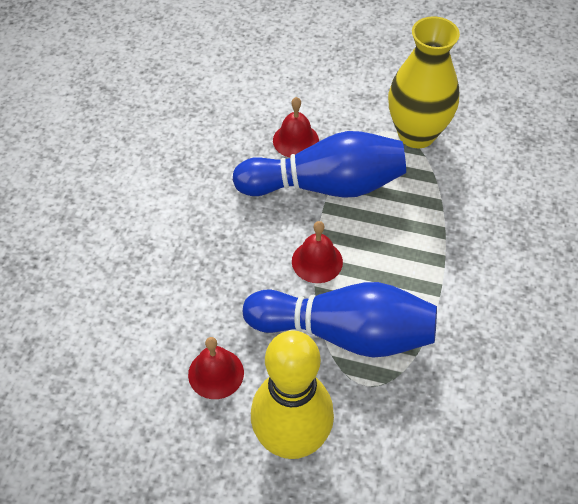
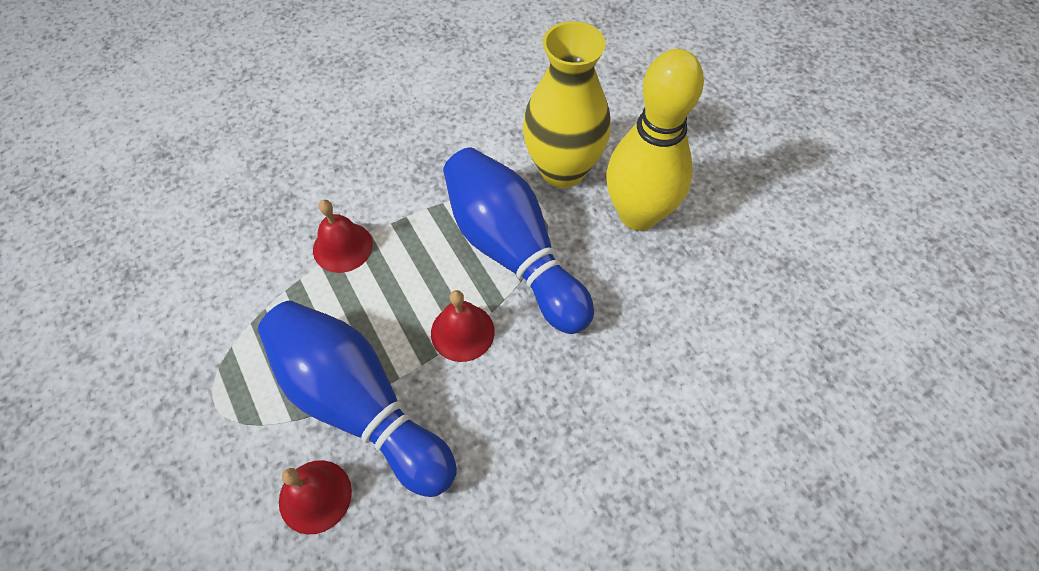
camera: 135 degrees left, 5 degrees up
(216, 373) = (652, 310): red bell -> red bell (342, 247)
(416, 134) = (201, 378): yellow vase -> yellow vase (562, 170)

